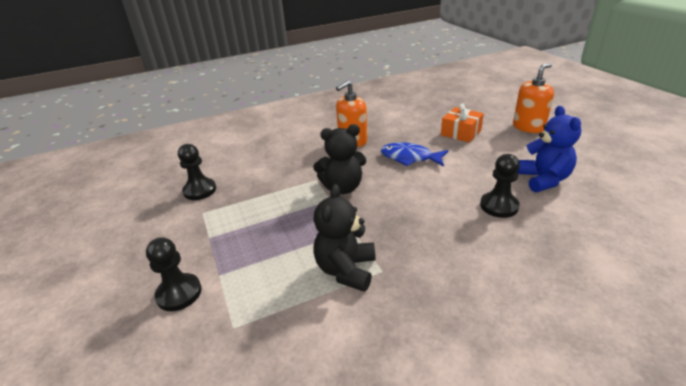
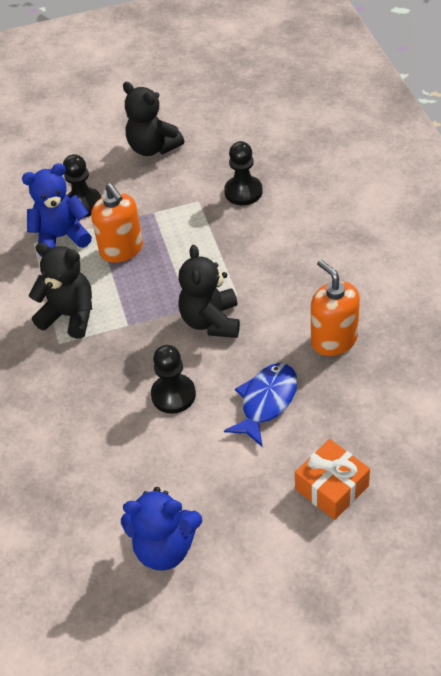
camera: 100 degrees right, 15 degrees up
(109, 253) = (153, 148): none -> black teddy bear
(229, 302) = (61, 237): none -> blue teddy bear
(499, 206) = (124, 473): black pawn -> black pawn (173, 395)
(528, 127) = (331, 599): orange soap dispenser -> orange soap dispenser (121, 249)

